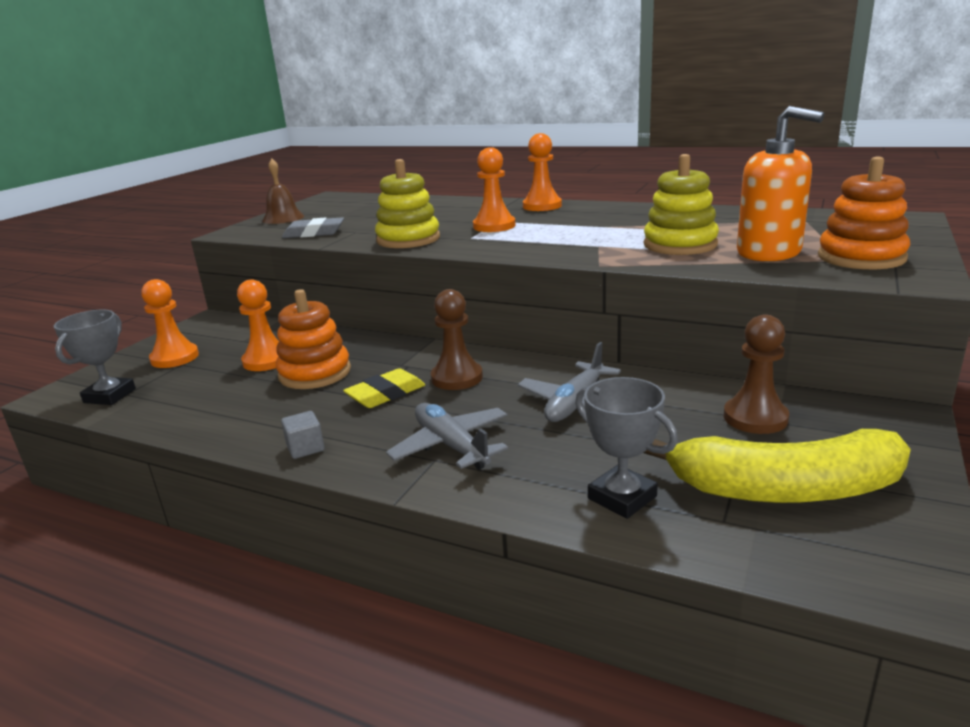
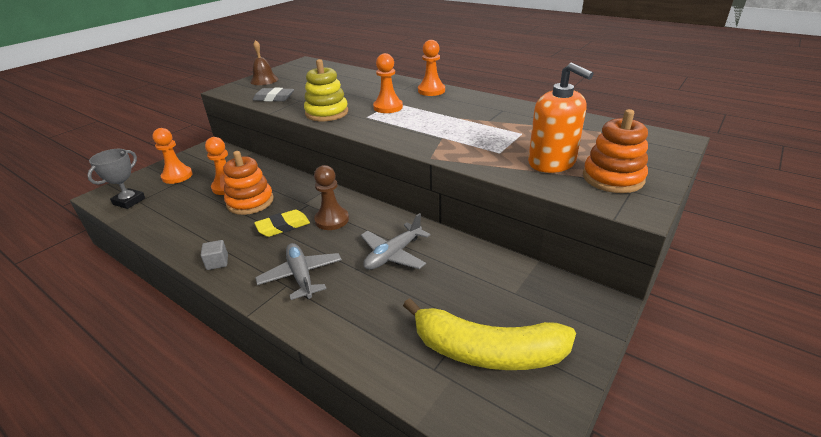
camera: 10 degrees right, 10 degrees up
(622, 497) = (381, 338): grey trophy -> none
(680, 245) = (496, 145): yellow stacking toy -> none
(755, 418) = (501, 287): brown pawn -> none

